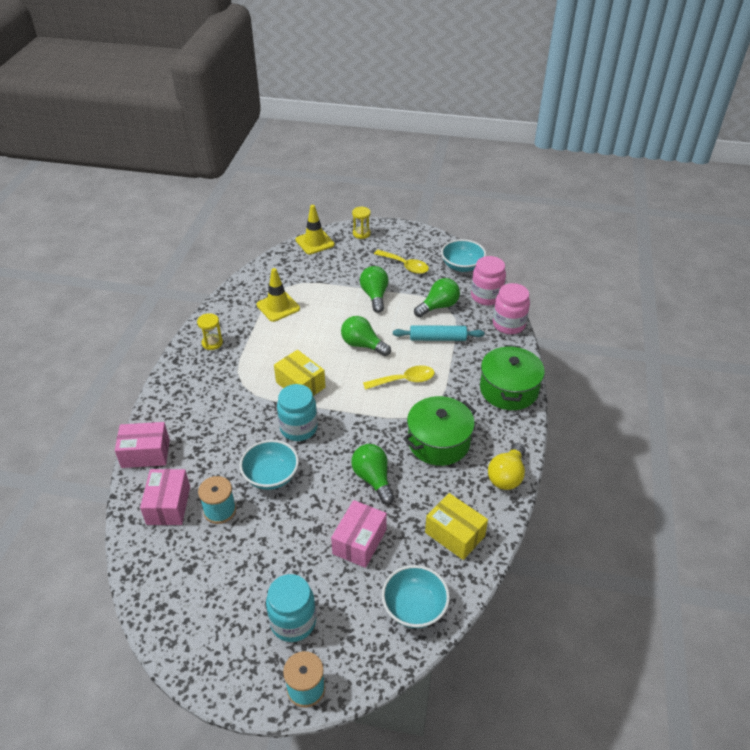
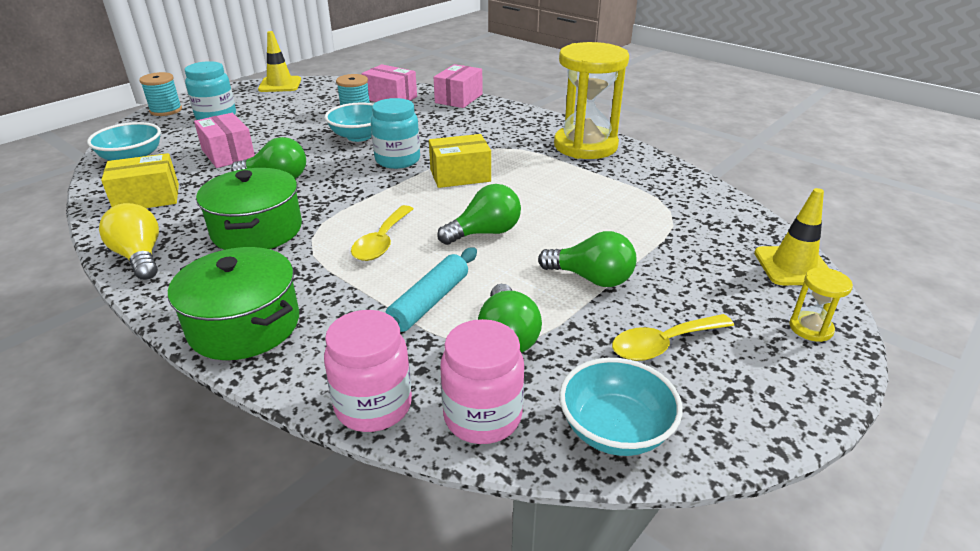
camera: 120 degrees right, 10 degrees down
(212, 343) = (585, 146): yellow hourglass -> yellow hourglass, size x2.38
(278, 307) = (625, 195): yellow traffic cone -> yellow traffic cone (280, 85)

